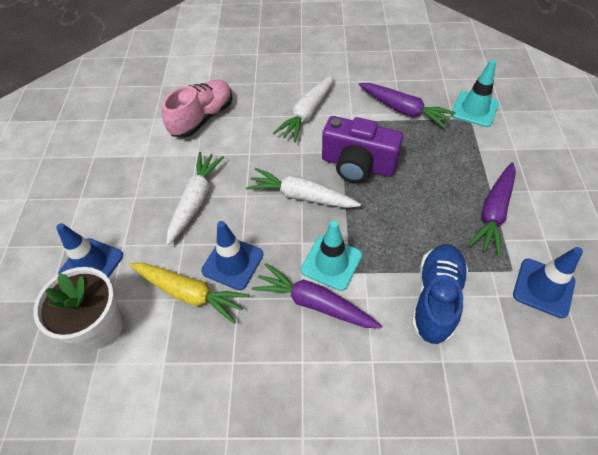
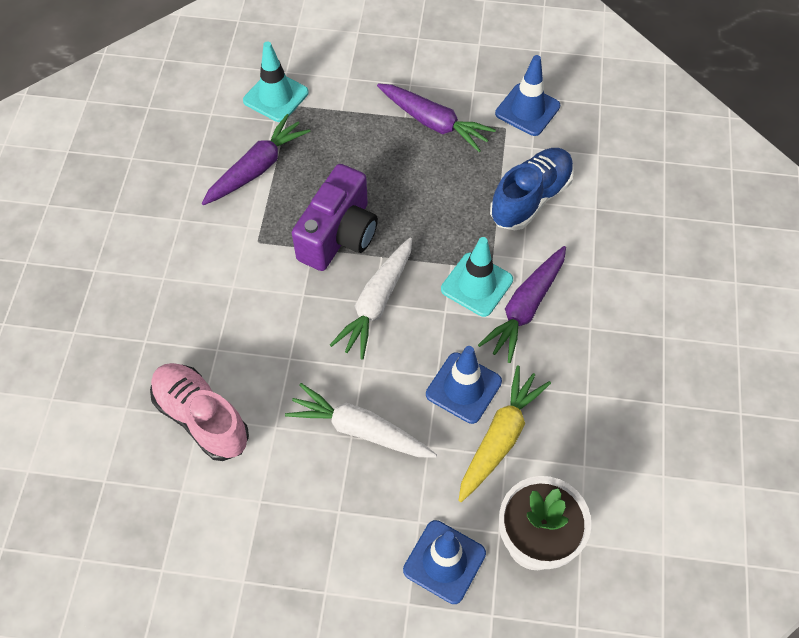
camera: 85 degrees left, 5 degrees up
(307, 113) = (231, 279): white carrot -> none
(436, 298) = (530, 198): blue shoe -> blue shoe turned 105 degrees clockwise

